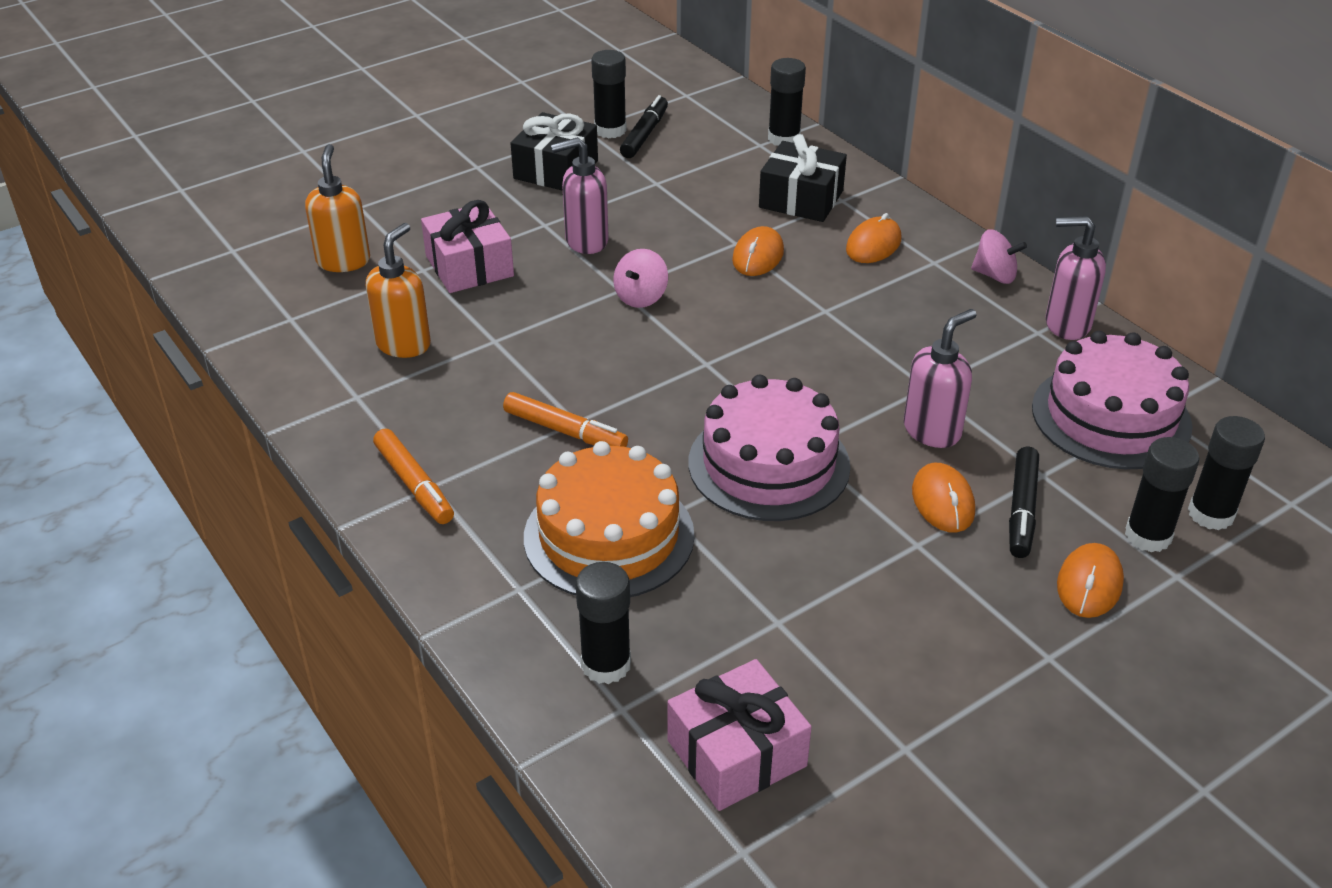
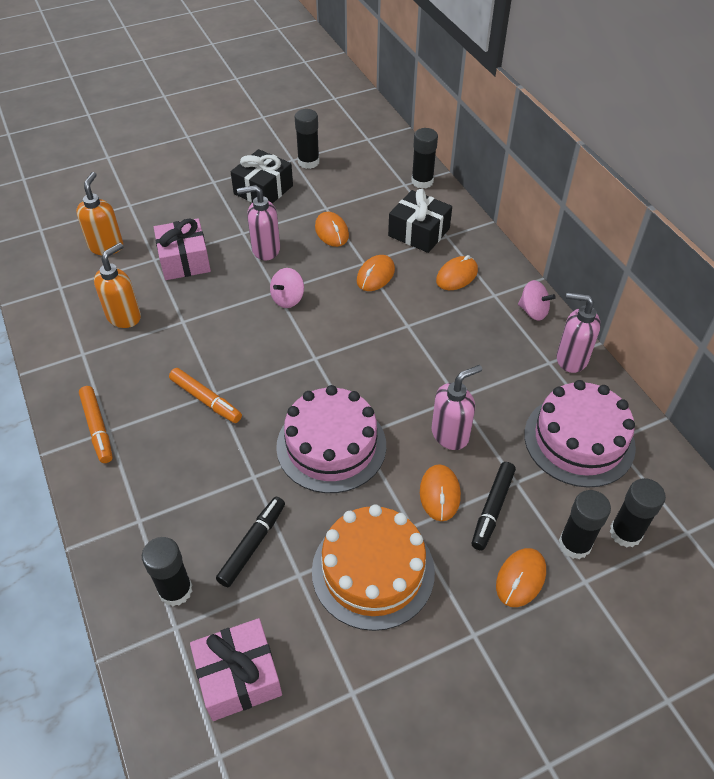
camera: 10 degrees right, 10 degrees up
(609, 536) = (208, 488): orange cake -> orange cake (373, 571)
(644, 134) = (330, 168): black marker -> black marker (252, 544)
(675, 210) = (331, 231): none -> orange mouse

